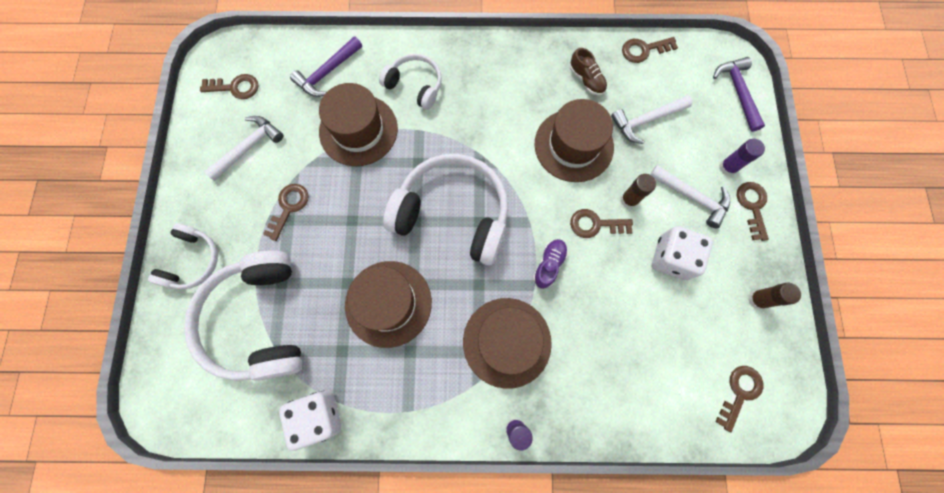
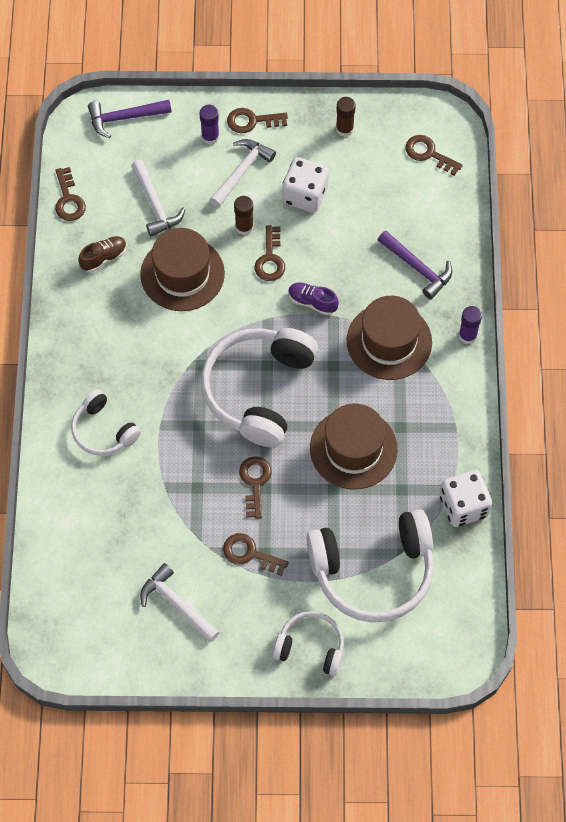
camera: 90 degrees left, 10 degrees down
(235, 87) = (97, 629): brown key -> brown key (255, 482)
(327, 73) = (82, 526): purple hammer -> purple hammer (417, 268)
(358, 130) = (158, 488): brown hat -> none
(415, 85) = (103, 431): white headphones -> white headphones turned 75 degrees counterclockwise

